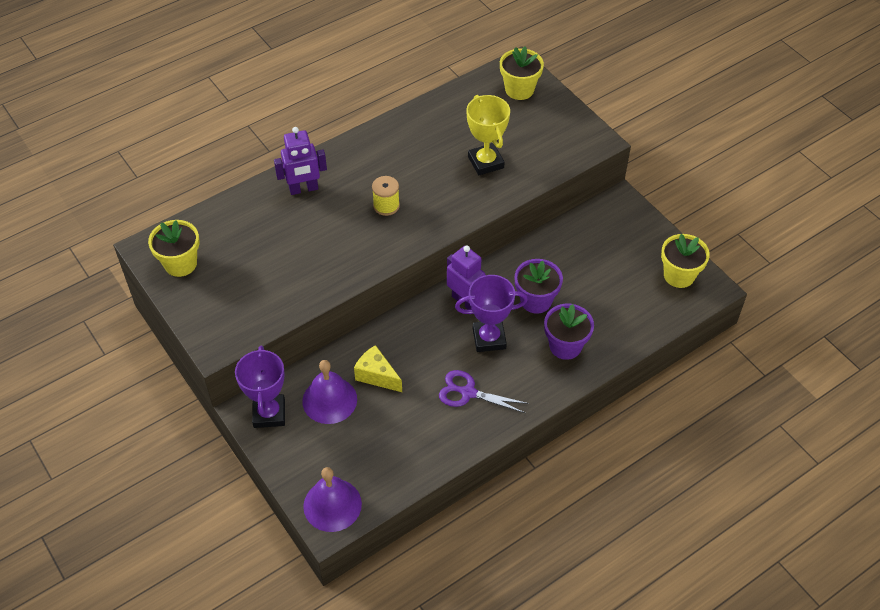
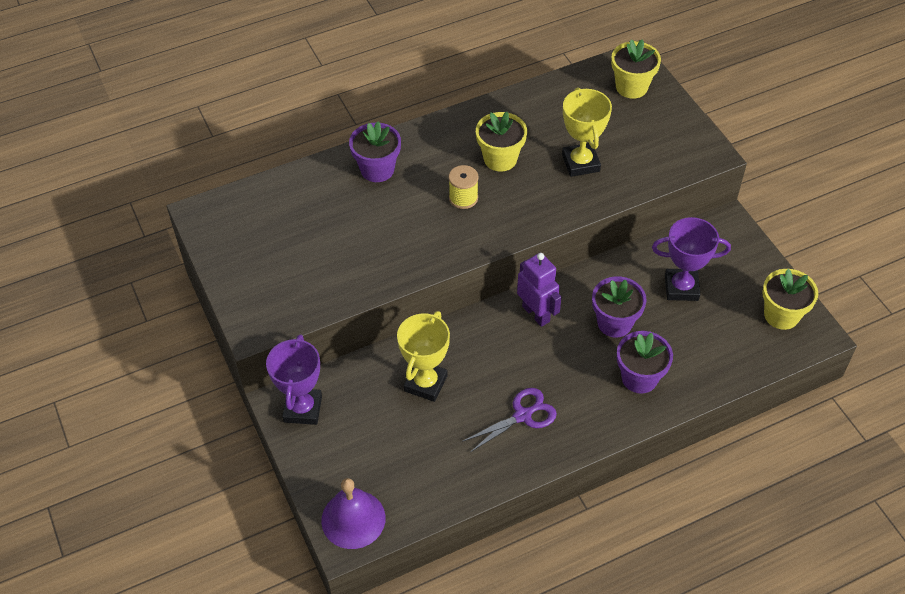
camera: 10 degrees right, 0 degrees up
(180, 264) = (232, 234): yellow flower pot -> yellow flower pot (500, 159)
(303, 189) = (377, 169): purple robot -> purple flower pot
(329, 400) = (370, 403): purple bell -> none
(377, 376) = (425, 383): yellow cheese -> yellow trophy
(468, 393) = (522, 415): purple scissors -> purple scissors turned 120 degrees clockwise
(489, 338) = (555, 358): purple trophy -> purple trophy (681, 288)

